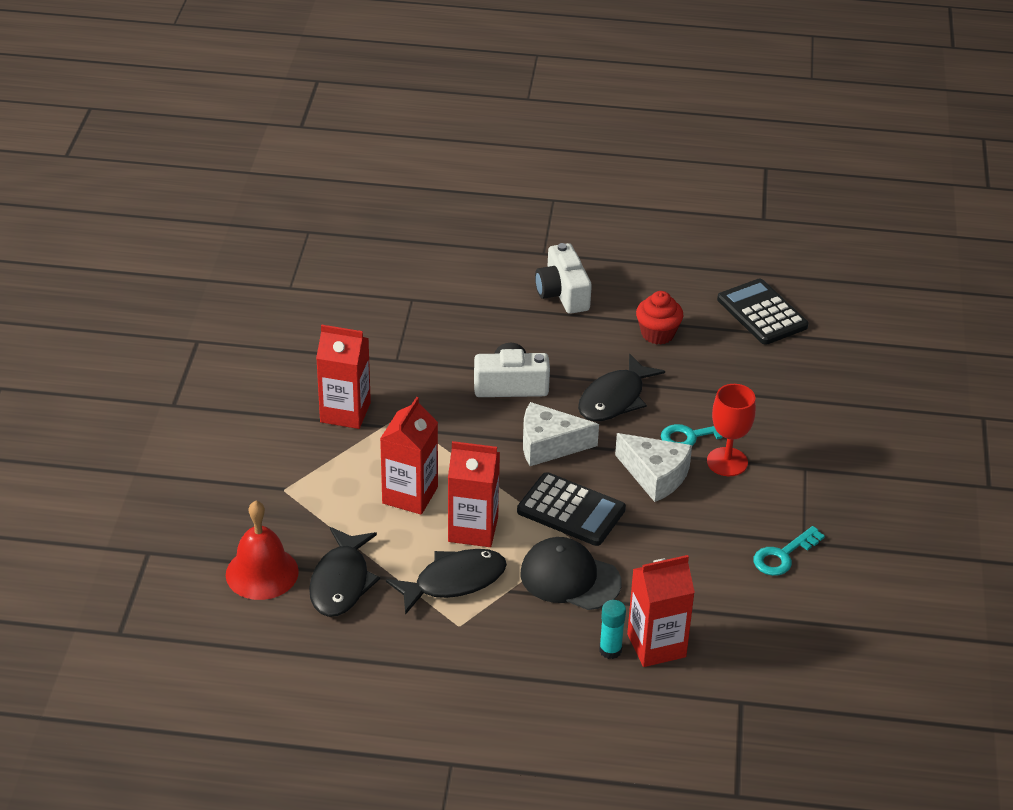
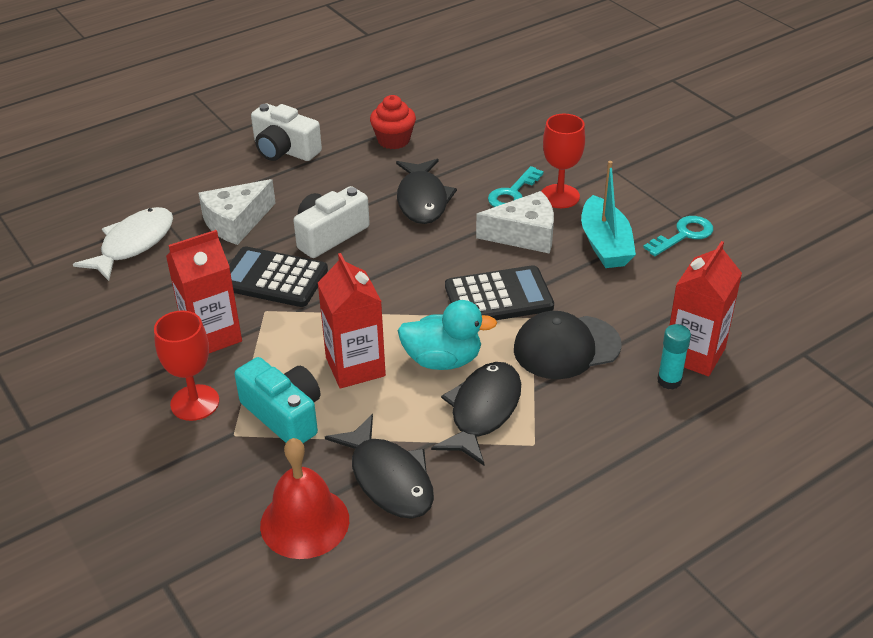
camera: 40 degrees left, 0 degrees up
(284, 452) = (195, 403): none -> red goblet
(327, 497) = (284, 415): none -> turquoise camera
(370, 310) = (133, 244): none -> white fish
(473, 529) = (443, 360): red carton -> turquoise duck
(549, 445) = (417, 260): white cheese -> white cheese (236, 222)
(708, 523) = (605, 244): none -> turquoise boat
(762, 313) = (448, 90): black calculator -> black calculator (273, 278)
(783, 555) = (683, 235): turquoise key -> turquoise key turned 135 degrees counterclockwise

